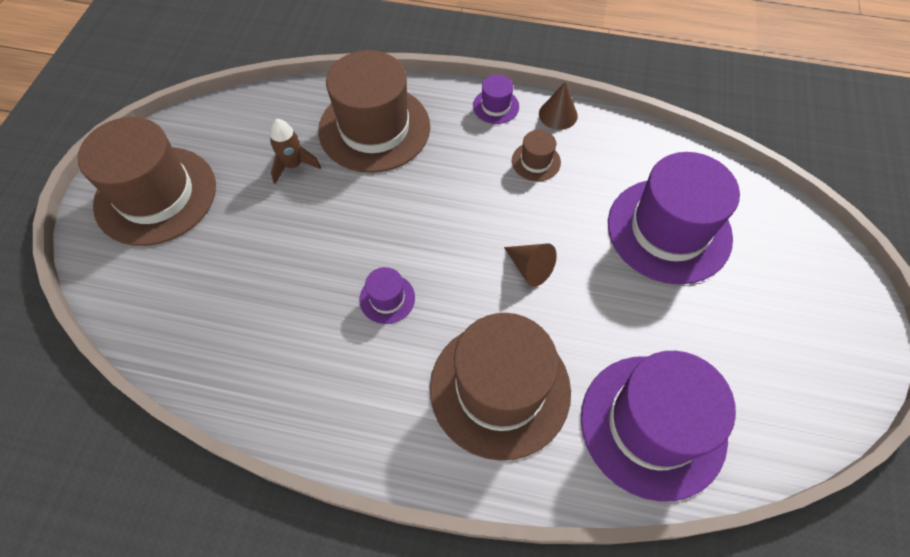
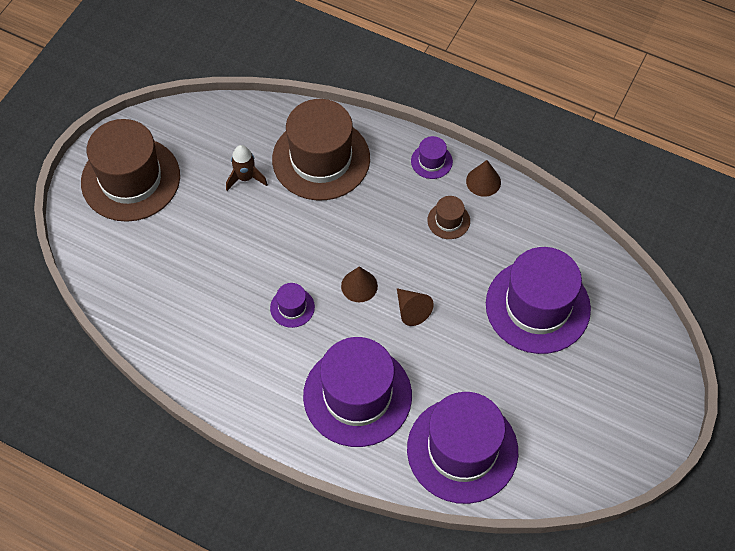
camera: 15 degrees right, 0 degrees up
(459, 254) = (359, 286): none -> brown cone
(500, 388) = (357, 395): brown hat -> purple hat

